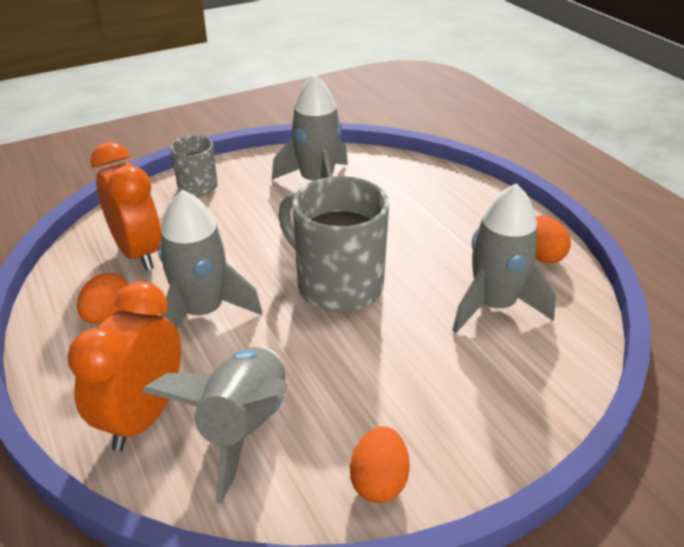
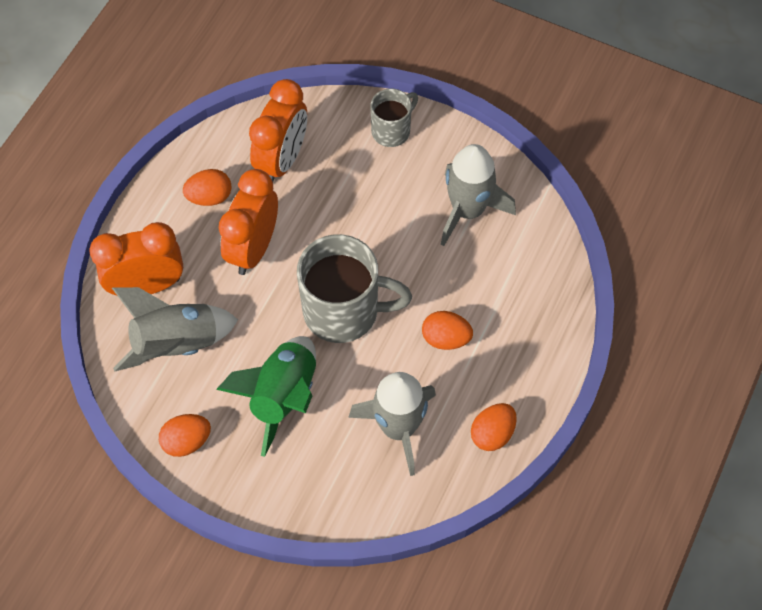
camera: 55 degrees right, 25 degrees up
(202, 312) = (253, 248): grey rocket -> orange clock
(337, 285) = (343, 311): grey mug -> grey mug turned 90 degrees clockwise
(391, 369) = (283, 396): none -> green rocket
(425, 241) = (446, 338): none -> orange egg

